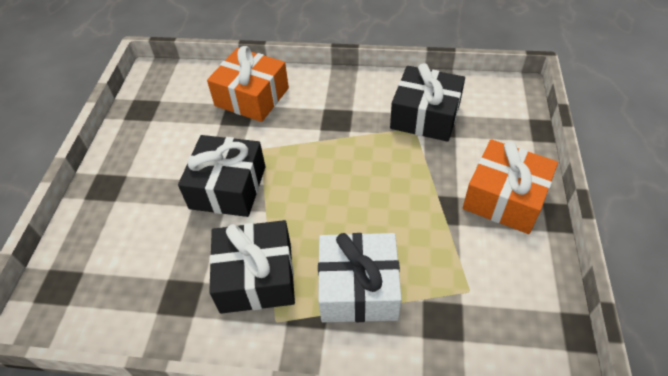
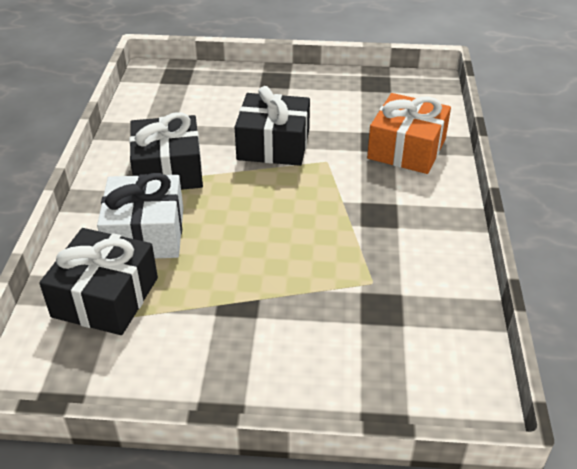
camera: 85 degrees right, 10 degrees down
(425, 116) = (396, 294): black gift -> black gift (105, 297)
(504, 198) = (252, 363): orange gift -> none

